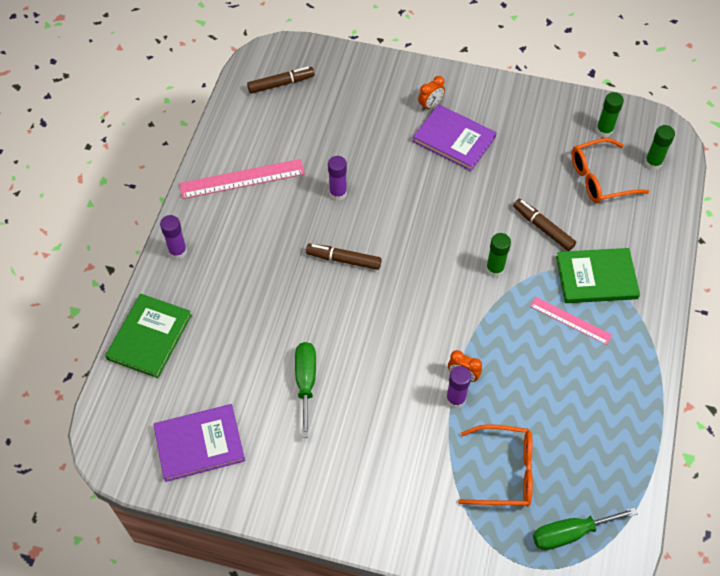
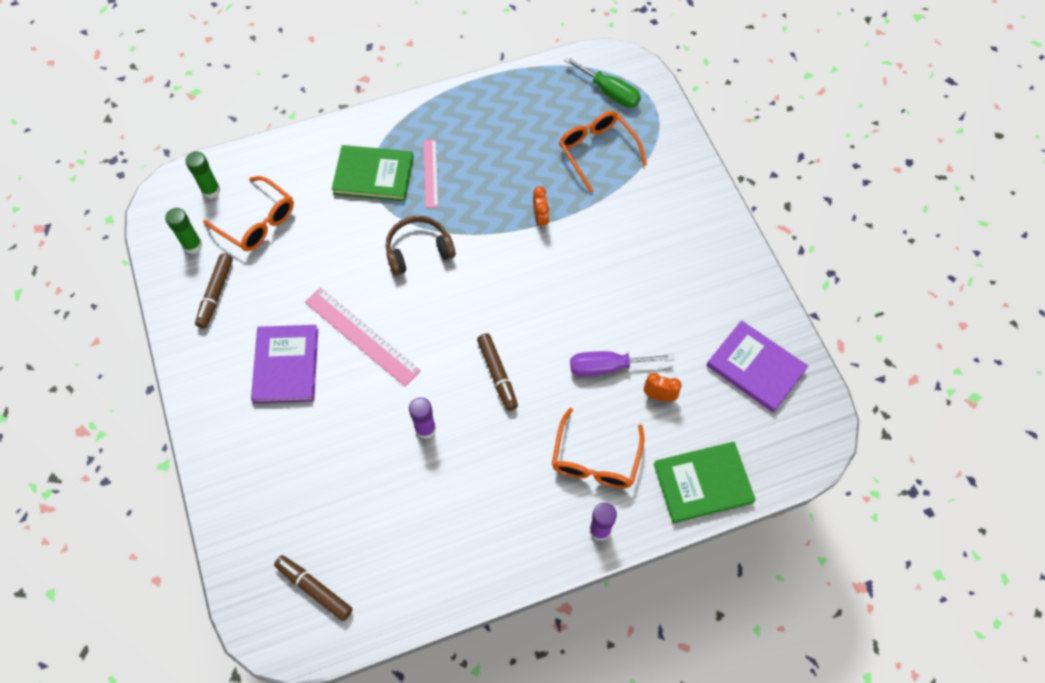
camera: 125 degrees left, 5 degrees up
(227, 280) = (595, 460): none -> orange glasses
(242, 179) = (472, 533): pink ruler -> pink ruler (361, 336)
(290, 336) = (607, 367): none -> purple screwdriver
(306, 382) = (638, 326): green screwdriver -> none
(430, 105) = (251, 414): orange clock -> orange clock (659, 396)
(455, 399) = (565, 212): purple glue stick -> none
(495, 269) = (418, 251): green glue stick -> brown headphones
(543, 228) = (346, 237): brown marker -> brown marker (216, 294)
(596, 278) = (373, 175): green book -> green book turned 45 degrees counterclockwise

